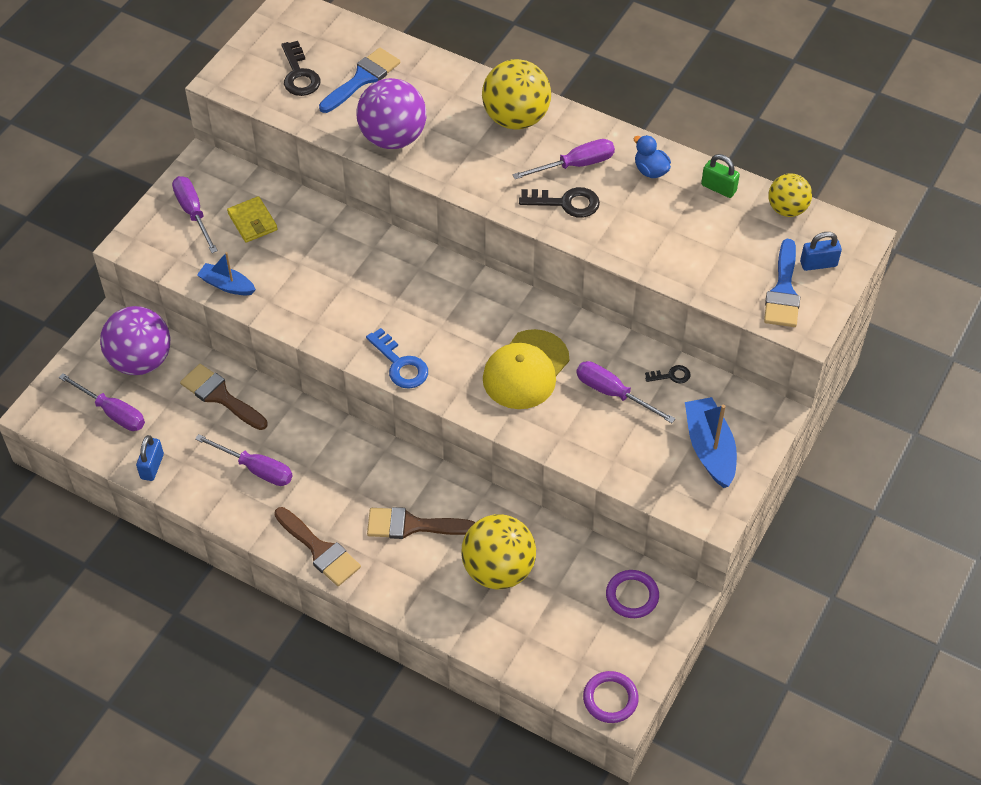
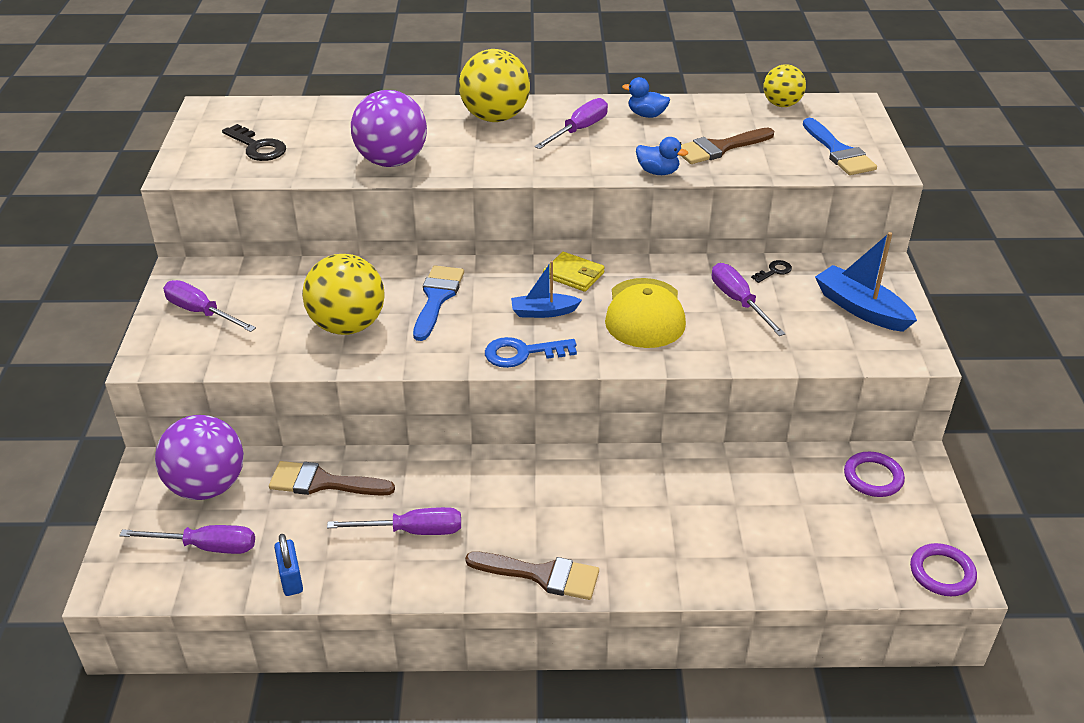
camera: 30 degrees left, 15 degrees down
(227, 285) = (285, 356): blue boat -> blue boat (543, 312)
(252, 222) = (272, 298): yellow wallet -> yellow wallet (573, 275)
(362, 79) = (324, 133): blue brush -> blue brush (437, 298)
(400, 364) = (522, 353): blue key -> blue key turned 150 degrees clockwise
(412, 525) = (617, 510): brown brush -> brown brush (719, 148)
(498, 569) = (734, 511): yellow ball -> yellow ball (348, 326)
(566, 203) = (597, 155): black key -> none
(601, 245) = (658, 172): none -> blue duck
(613, 393) = (738, 301): purple screwdriver -> purple screwdriver turned 60 degrees clockwise
(718, 188) = (713, 109): green padlock -> none
(818, 264) = (845, 128): blue padlock -> none

